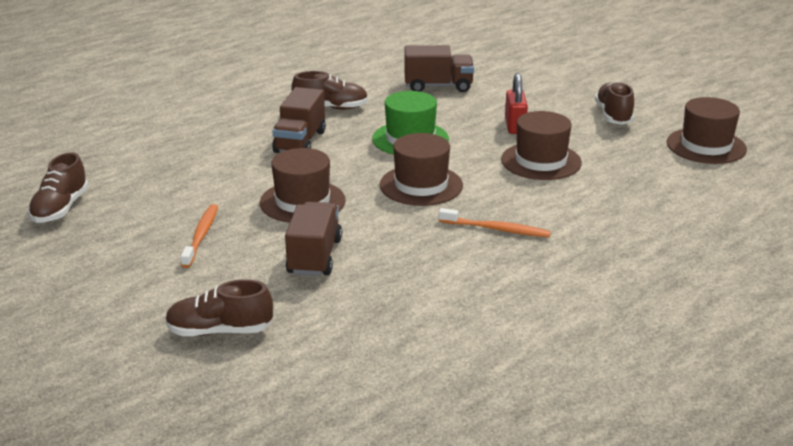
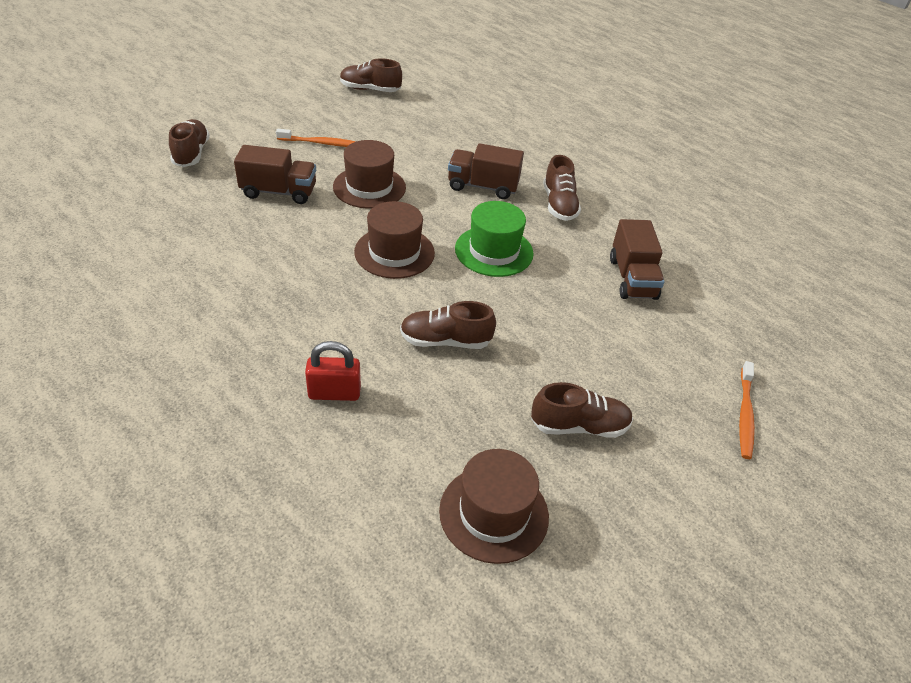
camera: 85 degrees right, 15 degrees up
(497, 229) = (303, 293): orange toothbrush -> orange toothbrush (745, 415)
(515, 126) = (533, 330): red padlock -> red padlock (334, 393)
(541, 161) = (445, 341): brown hat -> brown shoe

